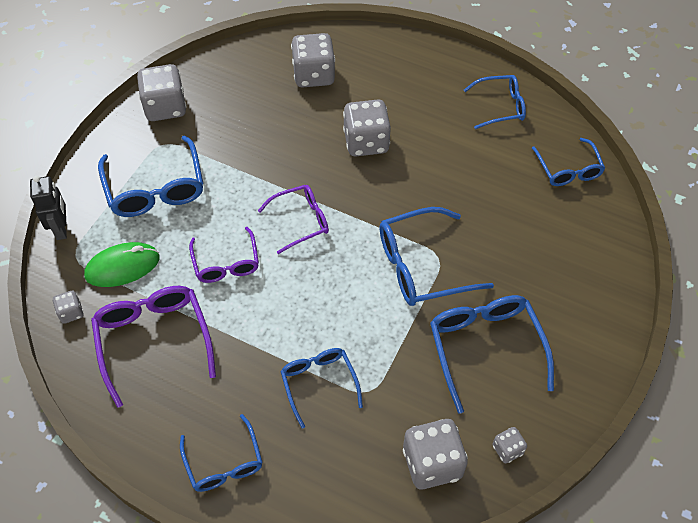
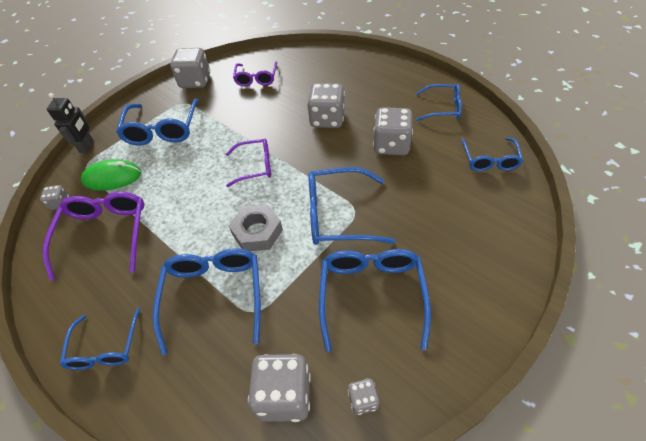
camera: 20 degrees right, 5 degrees down
(226, 263) = (186, 187): purple glasses -> purple glasses (256, 78)
(313, 75) = (306, 73): grey dice -> grey dice (391, 145)
(319, 383) = (214, 296): blue glasses -> blue glasses, size x1.57
(337, 303) = (257, 232): none -> grey nut

